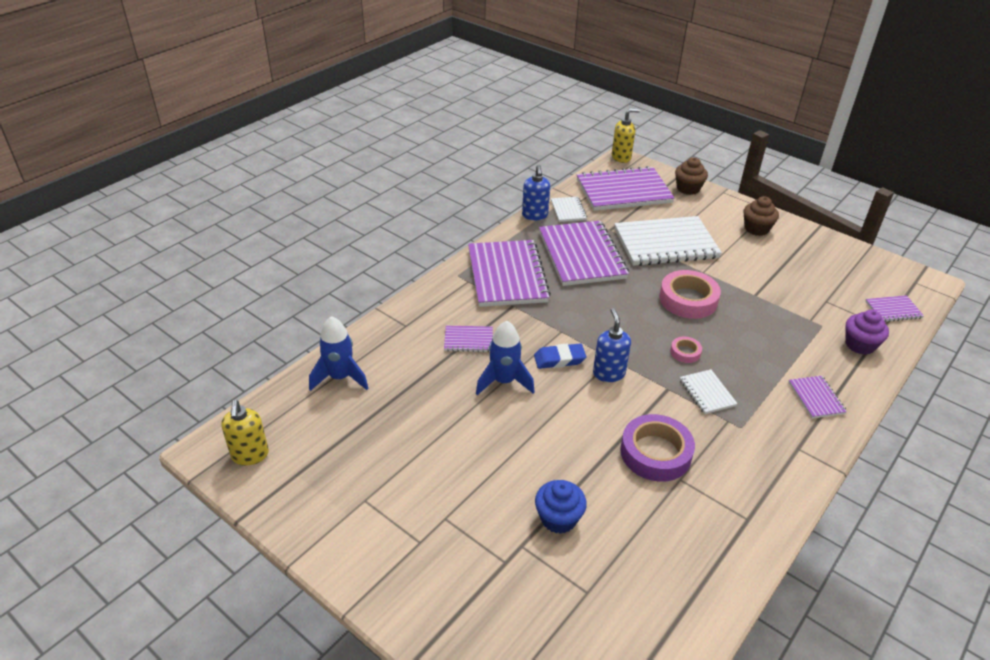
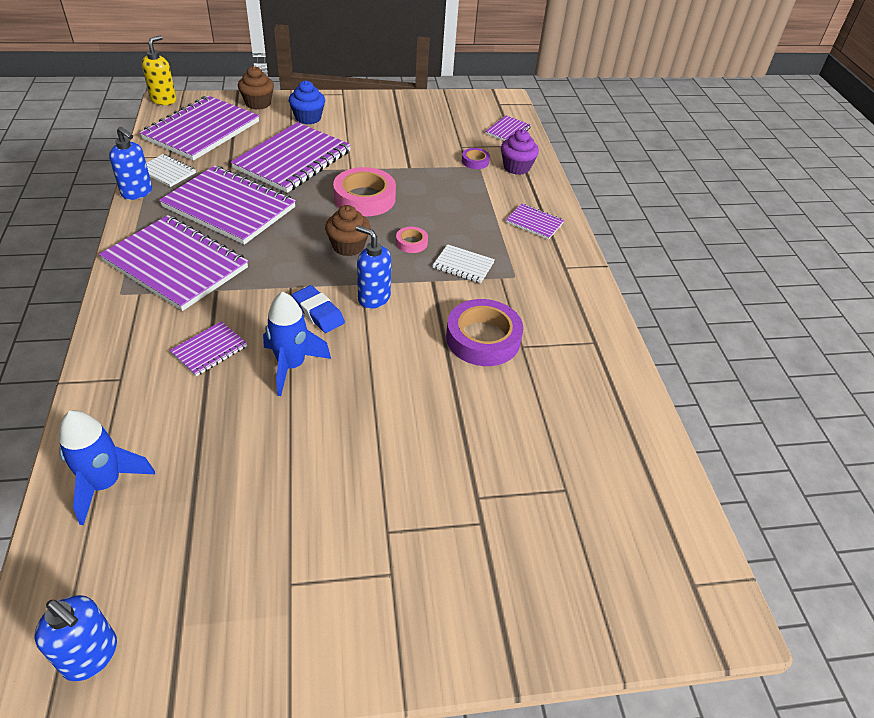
camera: 50 degrees left, 5 degrees up
(250, 455) = (91, 655): yellow soap dispenser -> blue soap dispenser
(558, 518) = (477, 449): blue cupcake -> blue cupcake (308, 118)
(559, 359) = (318, 313): blue eraser -> blue eraser turned 75 degrees counterclockwise
(665, 244) = (293, 160): white notebook -> purple notebook
(756, 229) = (351, 113): brown cupcake -> brown cupcake (348, 246)
(823, 320) = (475, 161): none -> purple tape

